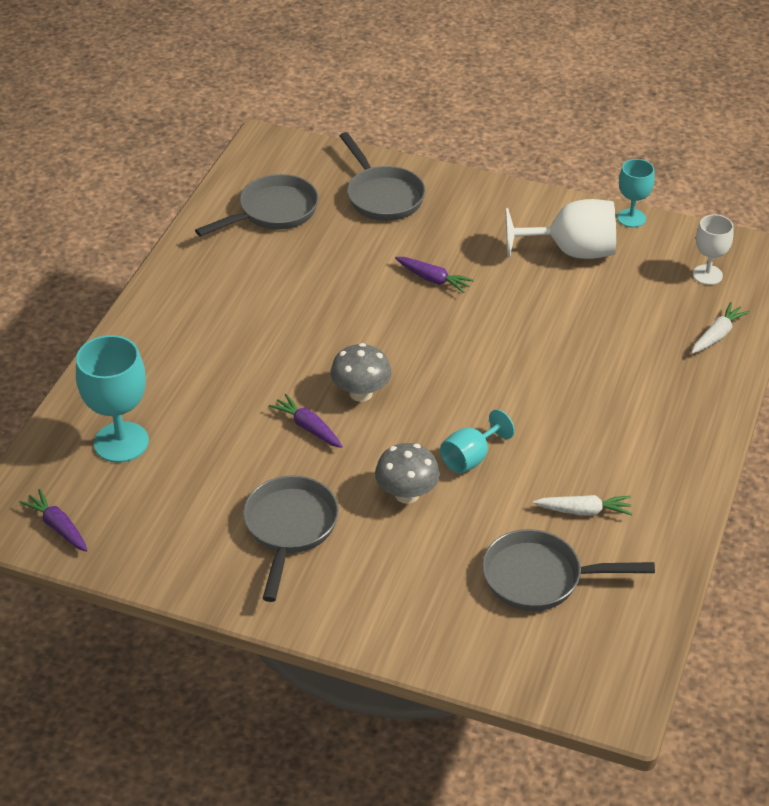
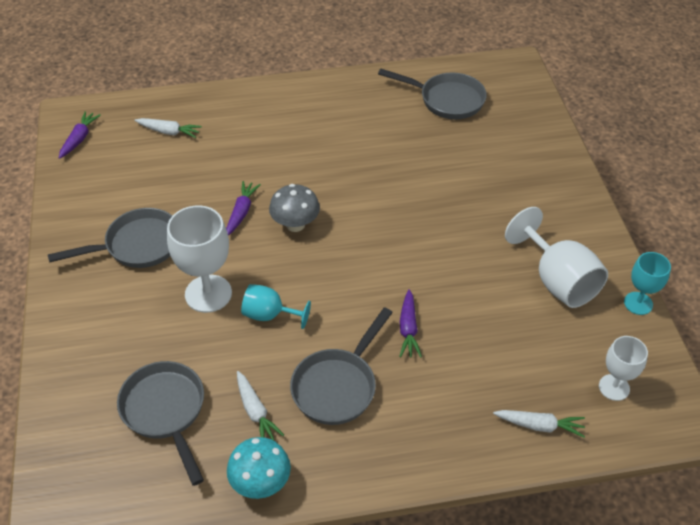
camera: 60 degrees right, 5 degrees up
(121, 442) = (169, 132): turquoise goblet -> white carrot
(382, 196) = (517, 145): grey pan -> grey pan (337, 386)
(407, 494) = (208, 293): grey mushroom -> white goblet
(433, 279) = (449, 212): purple carrot -> purple carrot (408, 329)
(666, 536) = (261, 482): none -> turquoise mushroom

